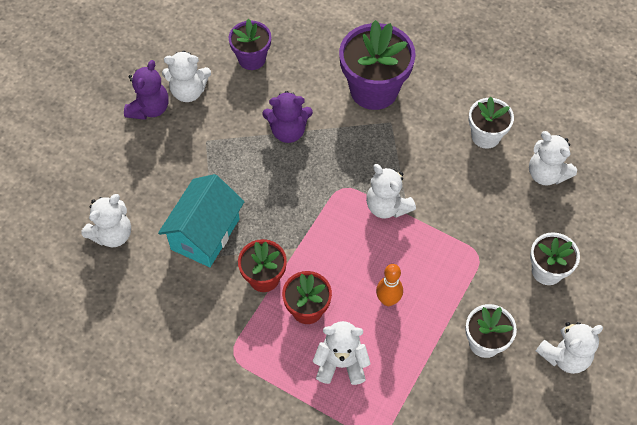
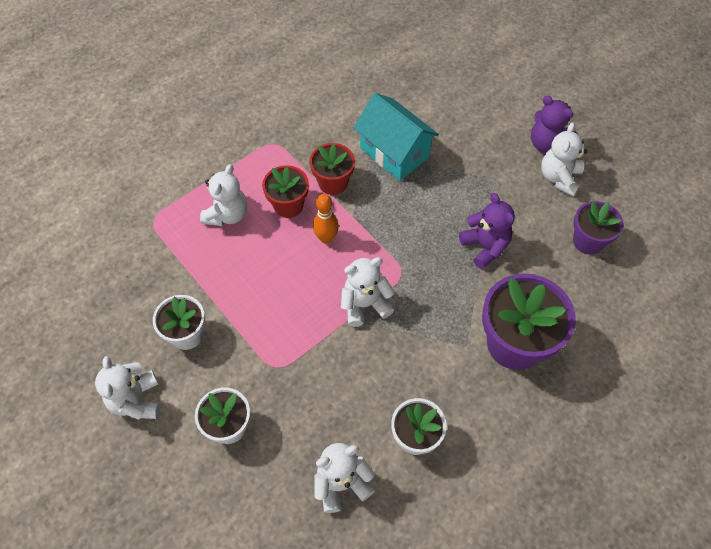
camera: 110 degrees right, 0 degrees up
(112, 234) = (420, 91): white teddy bear -> none
(288, 131) = (485, 247): purple teddy bear -> purple teddy bear turned 135 degrees clockwise
(388, 300) = (267, 270): orange bowling pin -> orange bowling pin (326, 238)

